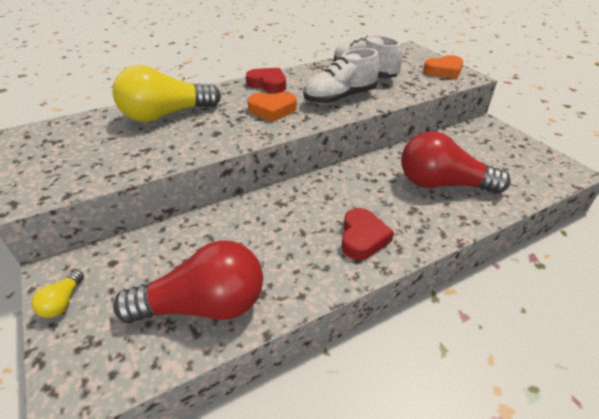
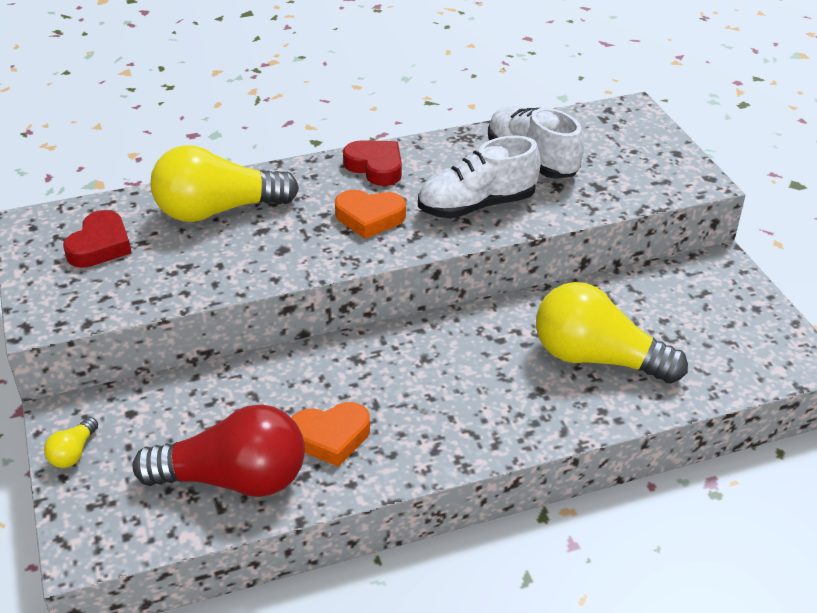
camera: 10 degrees right, 0 degrees up
(362, 238) = (452, 422): red heart -> red heart (100, 246)
(442, 184) = (596, 358): red light bulb -> yellow light bulb
(444, 71) = (665, 167): orange heart -> orange heart (331, 437)

